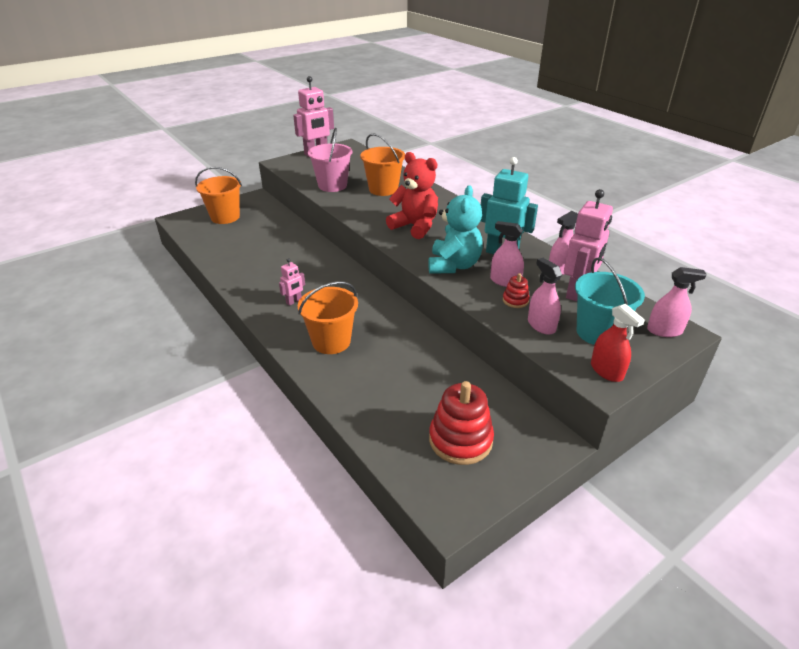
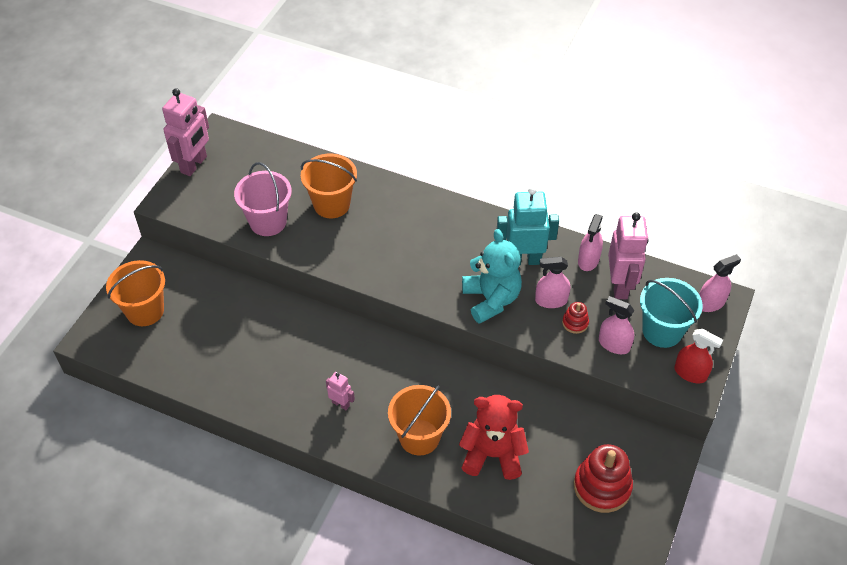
camera: 30 degrees left, 15 degrees up
(294, 301) = (341, 404): pink robot -> pink robot turned 75 degrees counterclockwise
(415, 226) = (413, 256): red teddy bear -> red teddy bear (492, 454)

